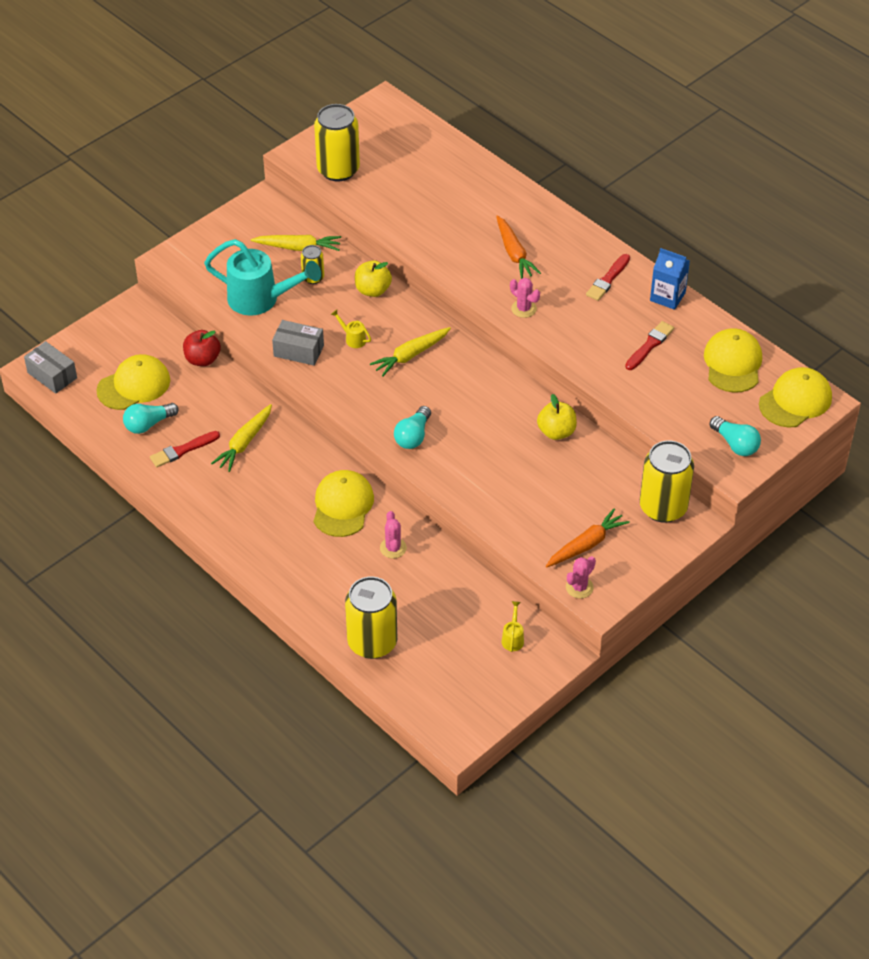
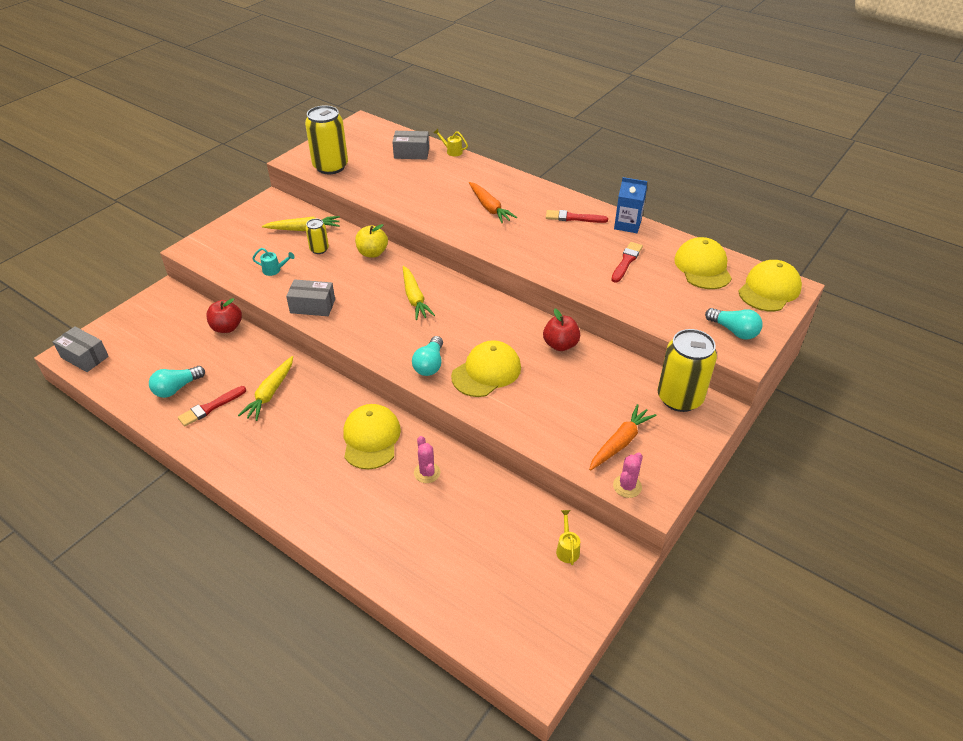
camera: 10 degrees left, 5 degrees down
(134, 385) = (163, 356): yellow cap -> yellow cap (486, 372)
(261, 299) = (274, 270): turquoise watering can -> turquoise watering can, size x0.40
(353, 339) = (360, 291): yellow watering can -> yellow watering can (452, 151)
(372, 642) = (422, 576): yellow can -> none
(411, 355) = (414, 298): yellow carrot -> yellow carrot turned 60 degrees counterclockwise
(438, 160) = (411, 153): none -> grey box
(524, 309) = (509, 246): pink cactus -> none
(556, 432) = (560, 345): yellow apple -> red apple
(608, 279) = (573, 218): red brush -> red brush turned 75 degrees clockwise

